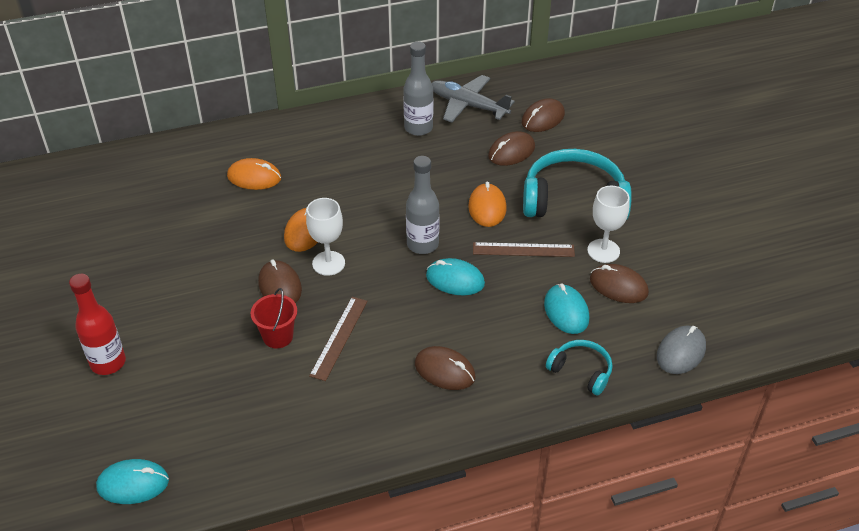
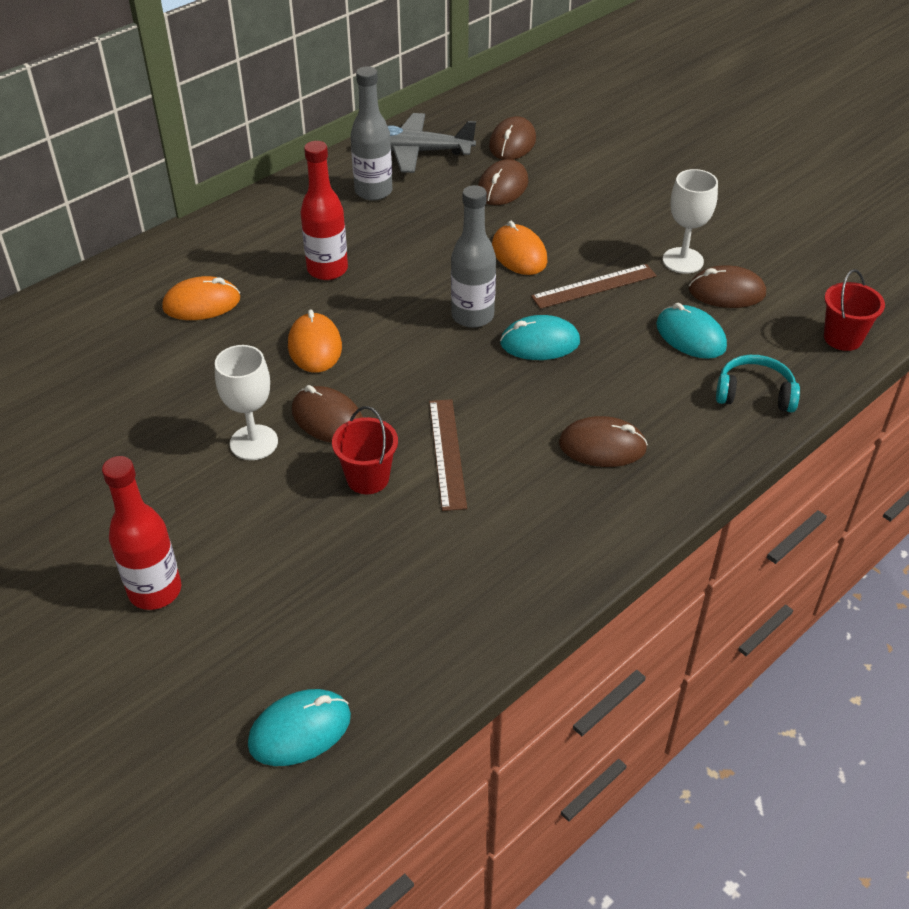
camera: 25 degrees left, 0 degrees up
(328, 263) = (371, 373): white goblet -> white goblet (254, 442)
(349, 178) = (327, 269): none -> red bottle
(573, 200) = (610, 218): turquoise headphones -> none
(681, 352) = (842, 338): grey mouse -> red bucket

